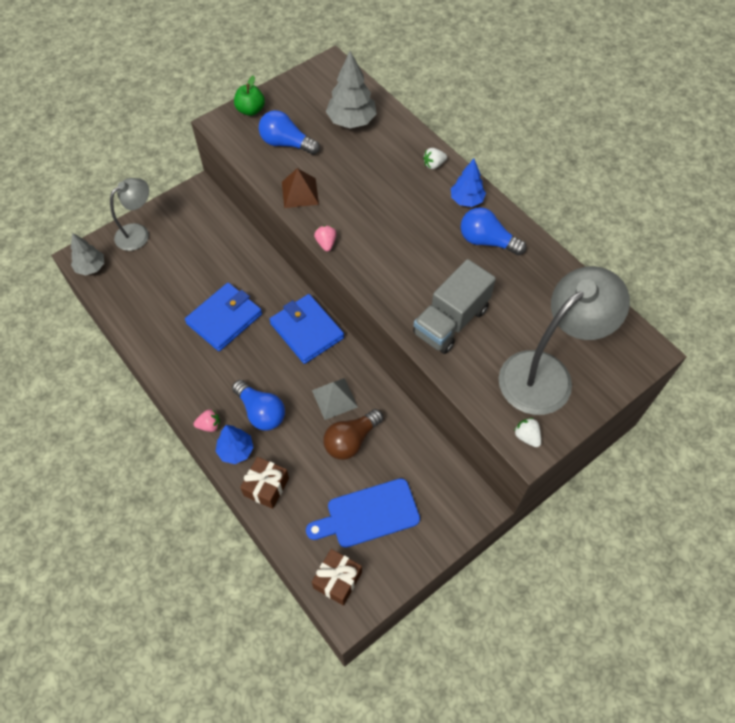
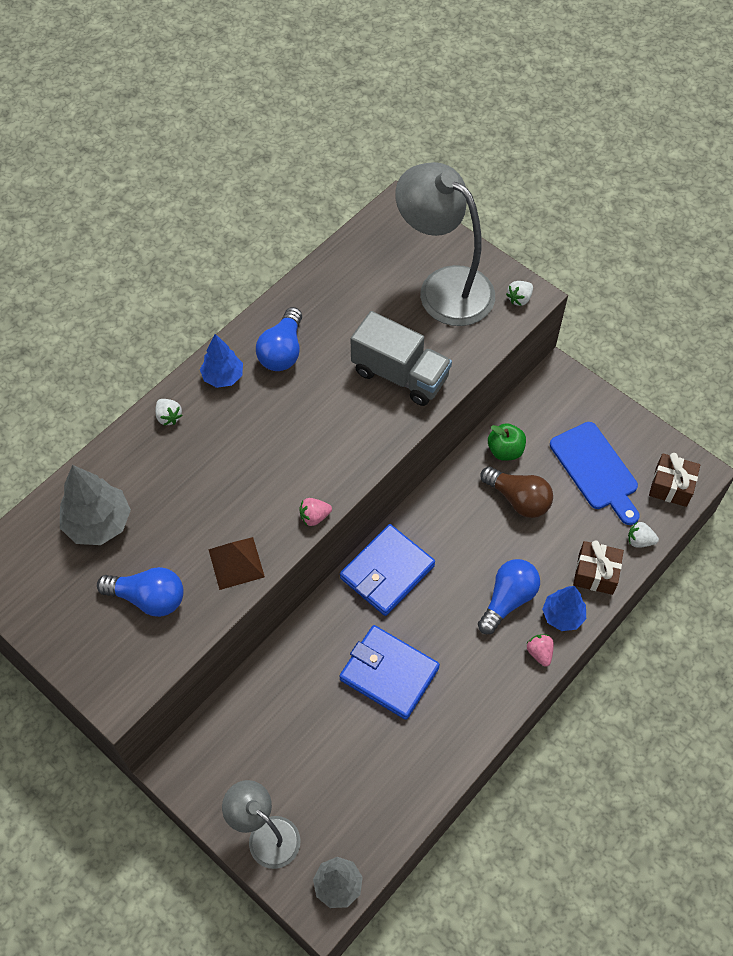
camera: 100 degrees left, 0 degrees up
(250, 110) = (85, 661): green apple -> green apple (505, 450)
(286, 143) = (148, 598): blue light bulb -> blue light bulb turned 90 degrees counterclockwise
(288, 533) = (639, 541): none -> white strawberry
(334, 398) = (471, 525): grey pyramid -> none

